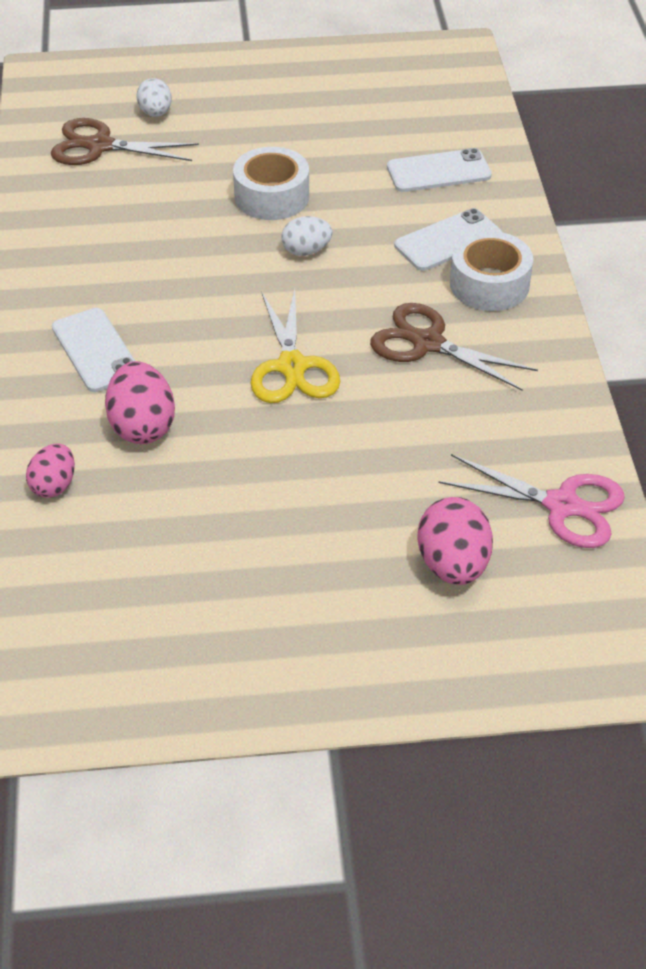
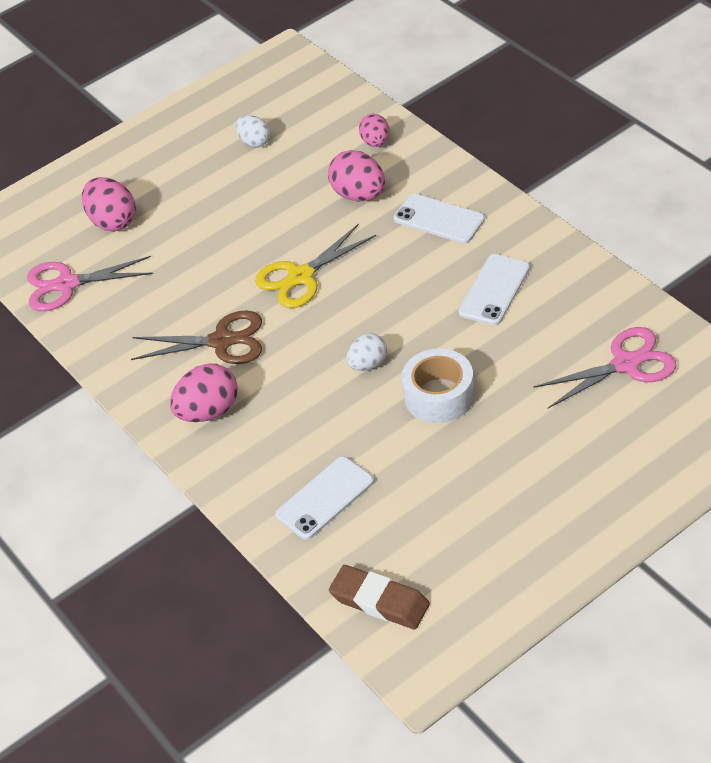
camera: 155 degrees right, 0 degrees up
(99, 146) = (626, 364): brown scissors -> pink scissors
(155, 113) = (621, 422): white egg -> white egg (255, 142)
(292, 367) = (301, 277): yellow scissors -> yellow scissors turned 90 degrees counterclockwise
(448, 240) = (267, 433): white phone -> white phone (494, 290)
(453, 94) = (380, 601): none -> brown eraser
(489, 284) = (209, 411): white tape -> pink egg

